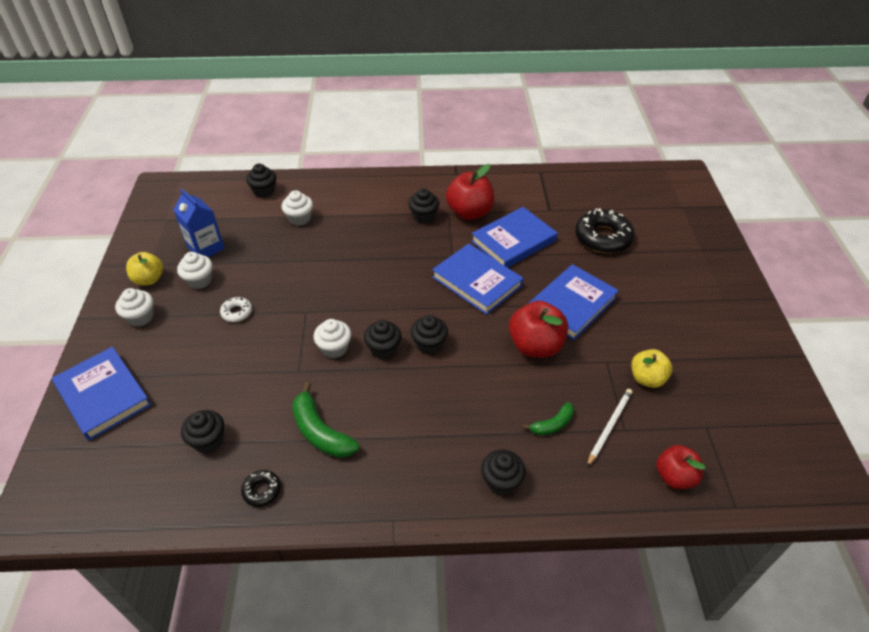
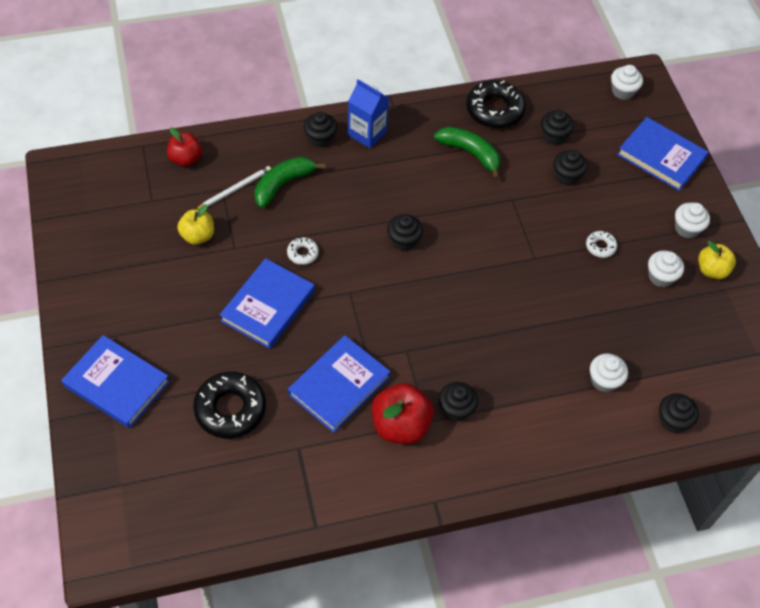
camera: 165 degrees right, 10 degrees up
(206, 248) = (683, 319): blue carton -> blue carton (367, 133)
(262, 490) = (494, 110): black donut -> black donut, size x2.07
(334, 348) = (490, 224): white cupcake -> white cupcake (623, 91)
(383, 349) = (445, 230): black cupcake -> black cupcake (567, 176)
(477, 281) = (372, 320): blue book -> blue book (117, 384)
(535, 346) = (302, 253): red apple -> white donut
(552, 424) = (283, 184): green banana -> green banana, size x1.69
(609, 426) = (235, 189): white pencil -> white pencil turned 150 degrees counterclockwise

